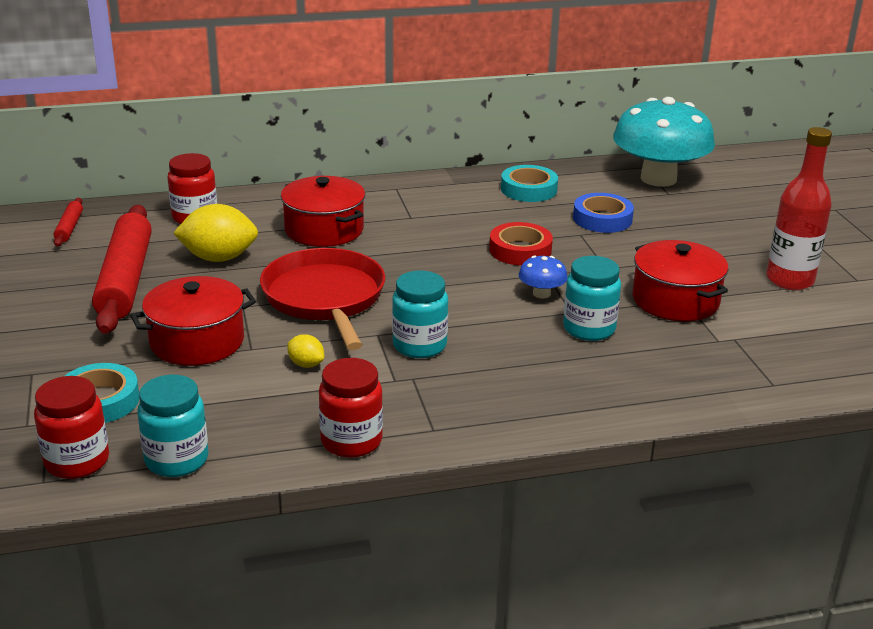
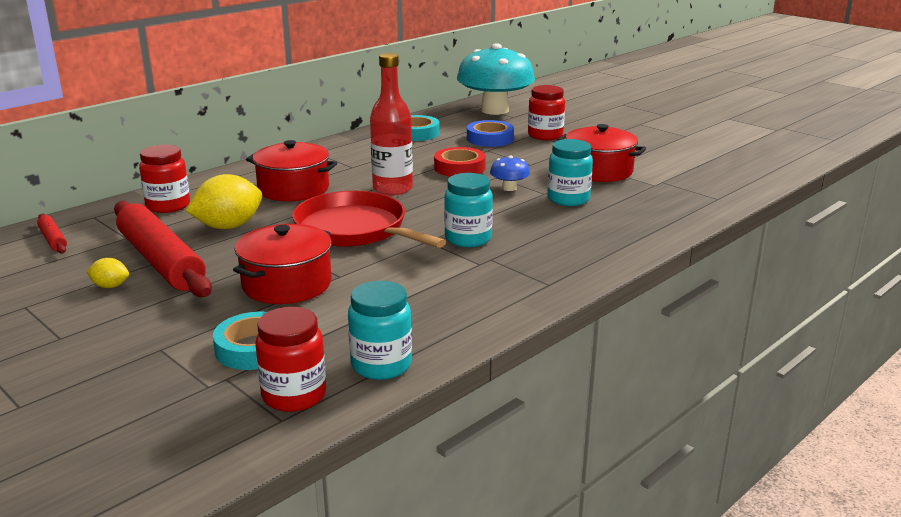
camera: 30 degrees left, 5 degrees down
(306, 364) = (399, 273): yellow lemon -> yellow lemon (110, 286)
(351, 441) = (501, 309): red jar -> red jar (545, 135)
(790, 280) = (649, 144): red bottle -> red bottle (392, 189)

